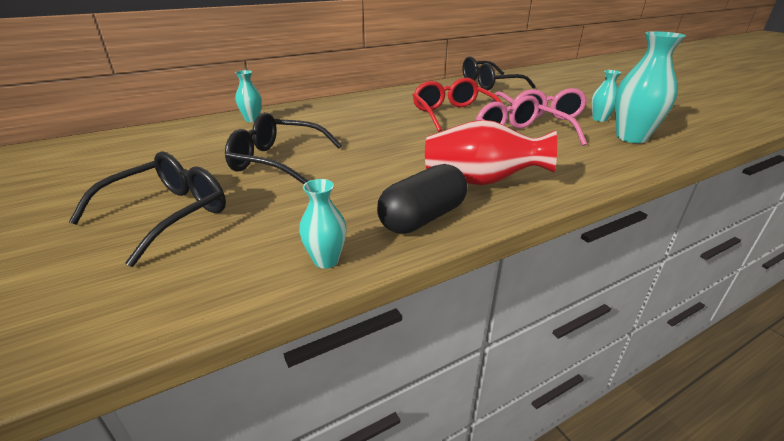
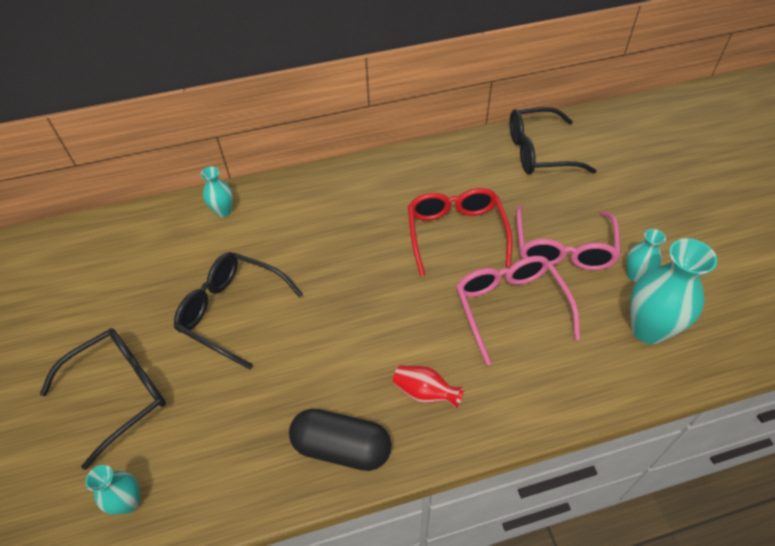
camera: 15 degrees right, 20 degrees up
(326, 260) = (238, 494): turquoise vase -> turquoise vase (129, 502)
(422, 218) = (342, 448): black capsule -> black capsule turned 45 degrees clockwise
(481, 181) = (425, 393): red vase -> red vase, size x0.53

